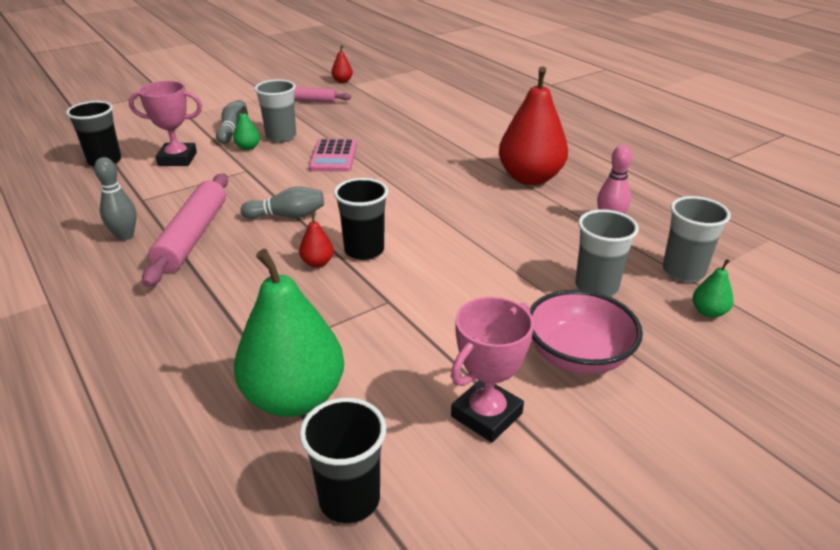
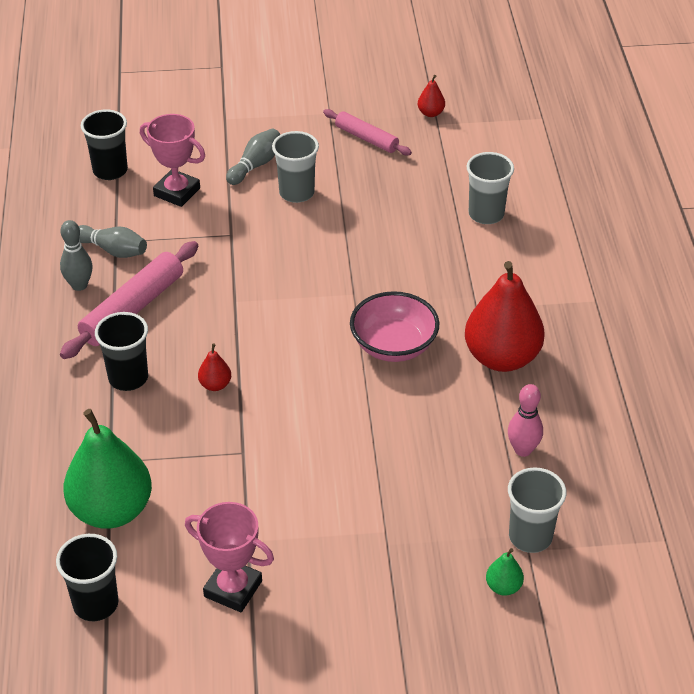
camera: 30 degrees right, 10 degrees up
(248, 147) = (253, 199): green pear -> none
(287, 216) = (227, 315): grey bowling pin -> grey bowling pin (113, 250)
(333, 156) = (327, 245): pink calculator -> none
(364, 250) = (264, 387): black cup -> black cup (128, 378)
(486, 415) = (233, 589): pink trophy -> pink trophy turned 45 degrees clockwise
(578, 356) = (347, 574): pink bowl -> pink bowl (393, 345)
(596, 287) = (431, 517): grey cup -> grey cup (486, 214)

